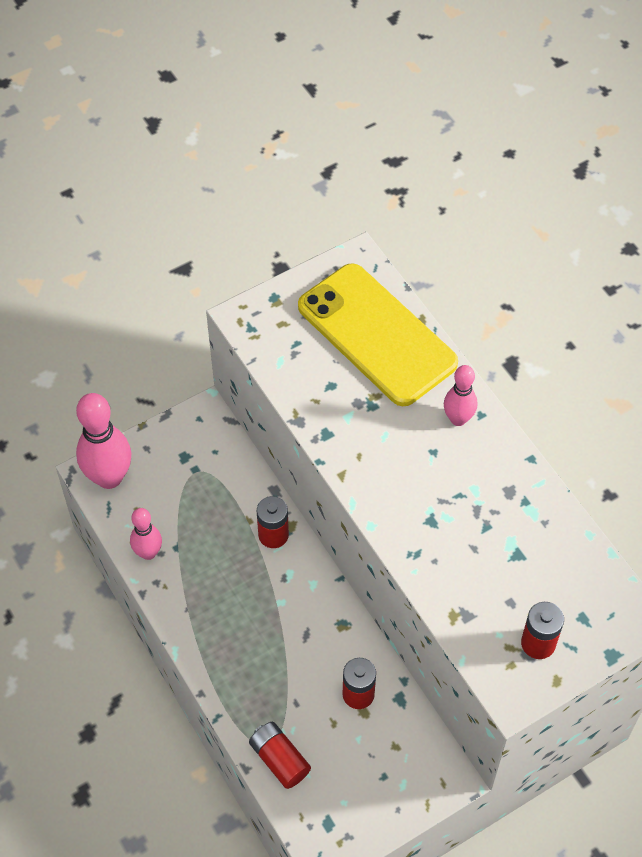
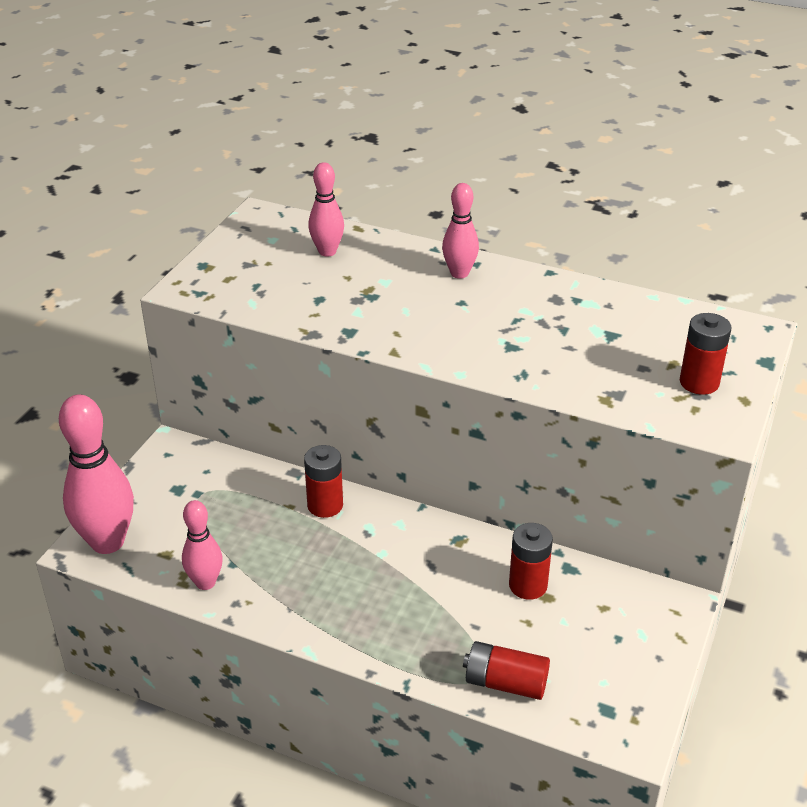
camera: 35 degrees left, 20 degrees down
(376, 335) = (327, 251): yellow phone -> pink bowling pin

